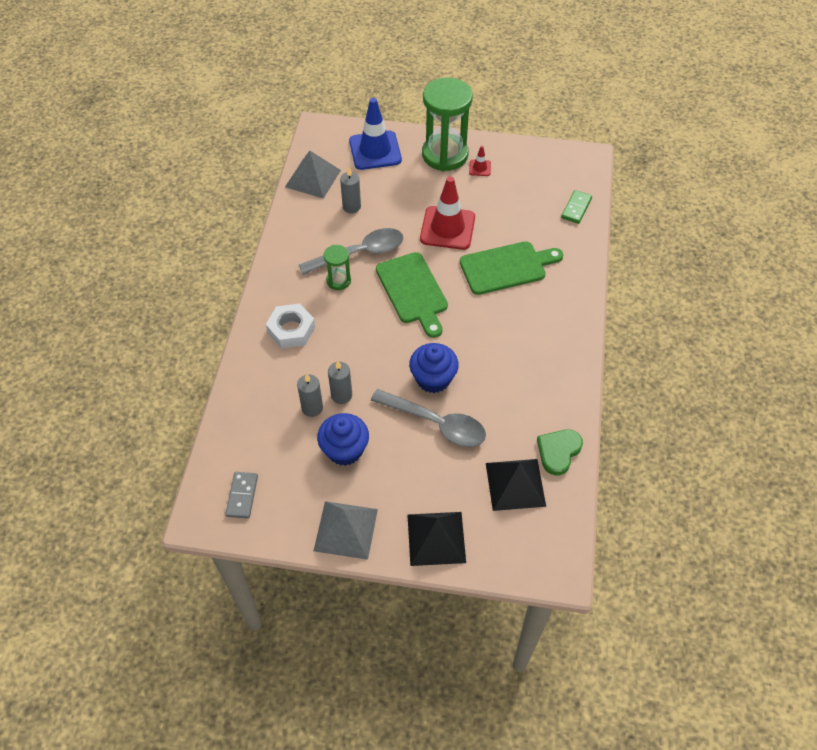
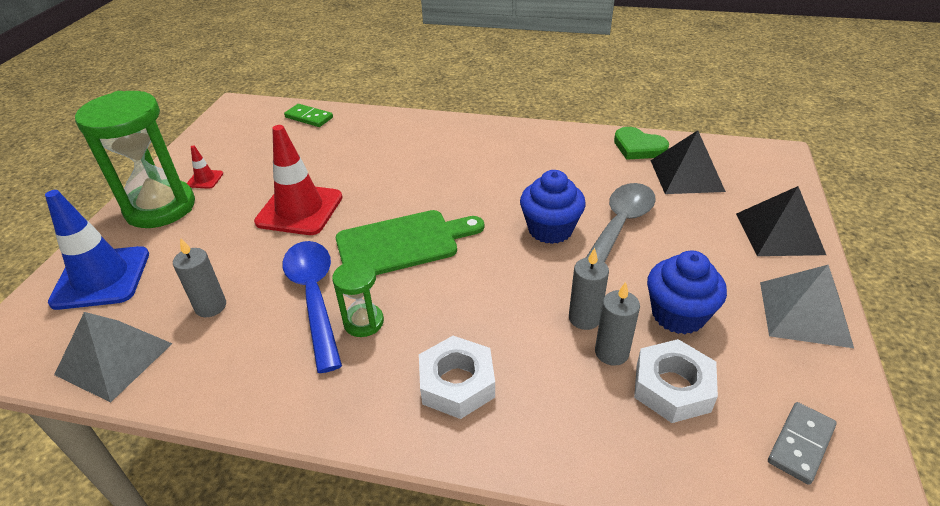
camera: 85 degrees left, 15 degrees down
(242, 496) = (801, 444): grey domino -> grey domino turned 60 degrees counterclockwise
(284, 437) = (672, 387): none -> white nut
(359, 253) = (314, 298): grey spoon -> blue spoon
(506, 267) = (382, 167): green cutting board -> none

